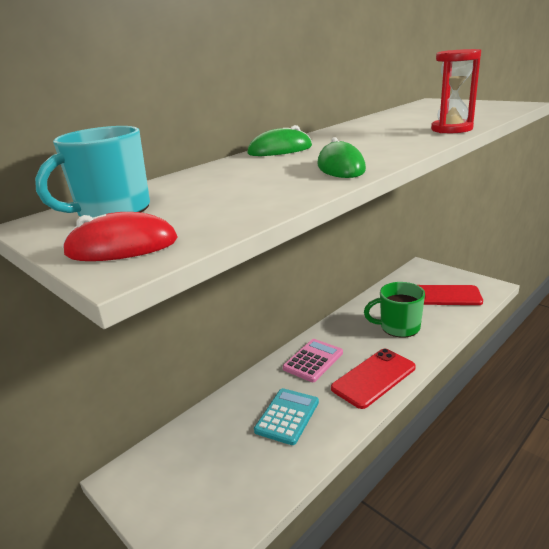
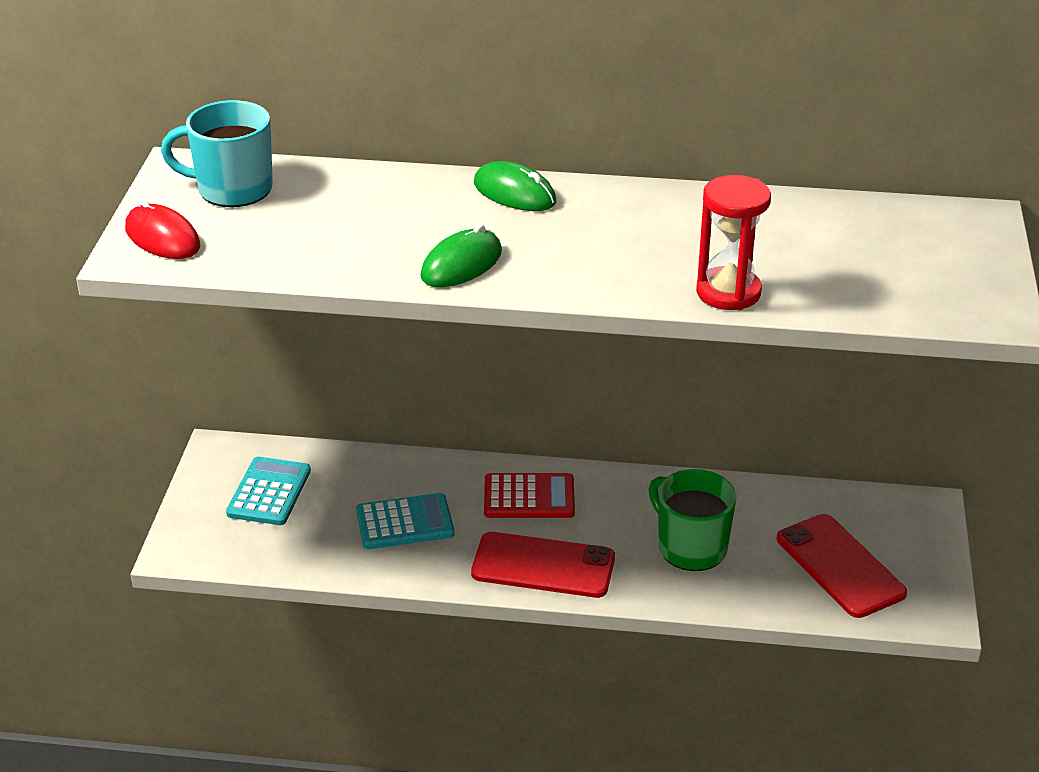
camera: 50 degrees right, 10 degrees up
(191, 469) = (269, 492): none -> turquoise calculator
(313, 361) = (529, 497): pink calculator -> red calculator

